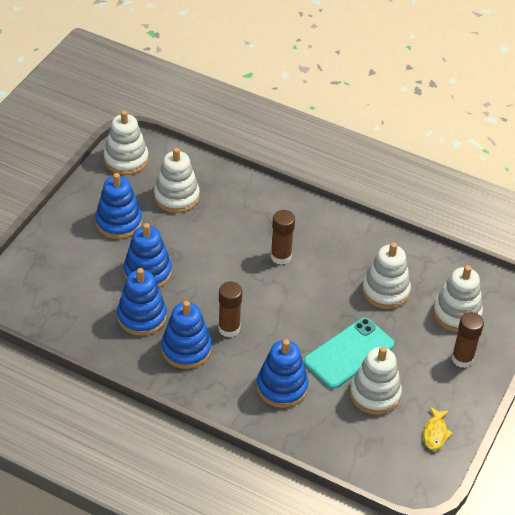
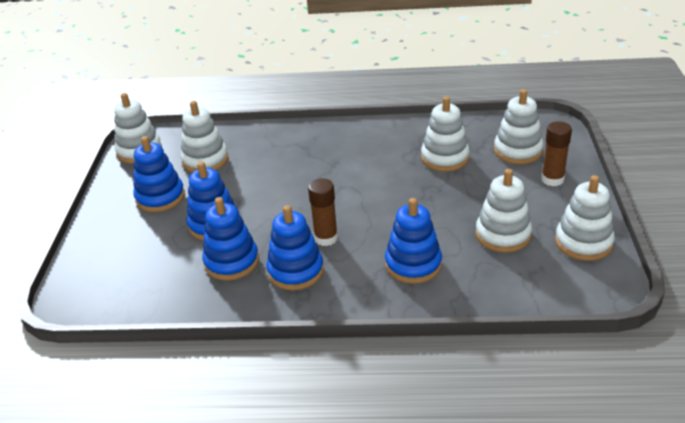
camera: 20 degrees left, 10 degrees down
(280, 256) = (333, 168): brown glue stick -> none
(349, 353) = (452, 213): turquoise phone -> none
(435, 433) = (583, 242): yellow fish -> white stacking toy

